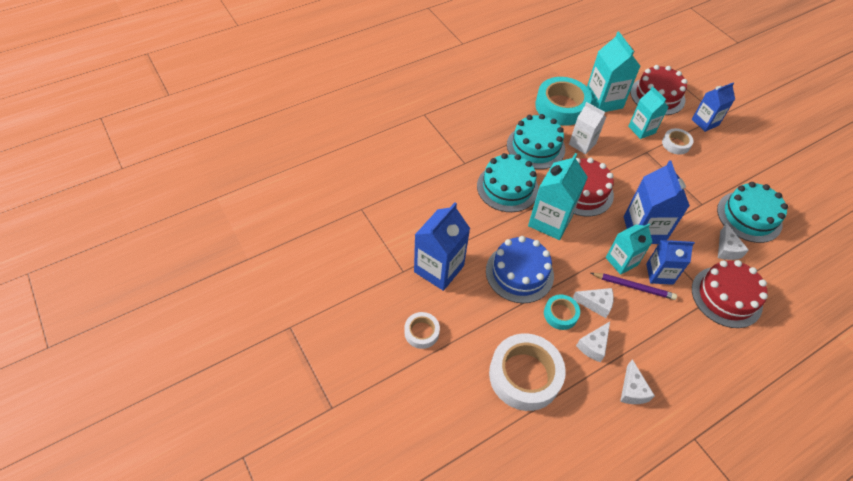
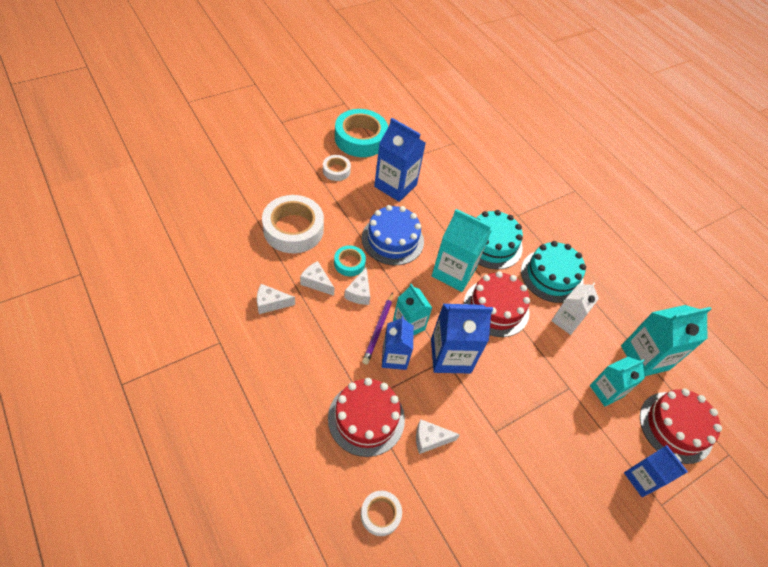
camera: 85 degrees right, 0 degrees up
(561, 106) = (621, 310): turquoise tape -> turquoise tape (360, 138)
(676, 144) = (590, 427): white tape -> white tape (380, 514)
(749, 216) = (482, 484): turquoise cake -> none

